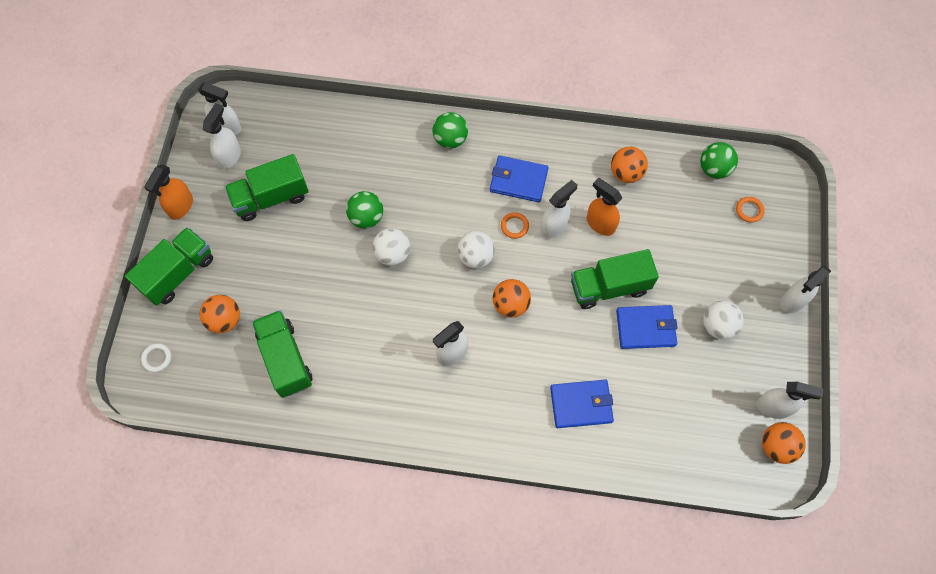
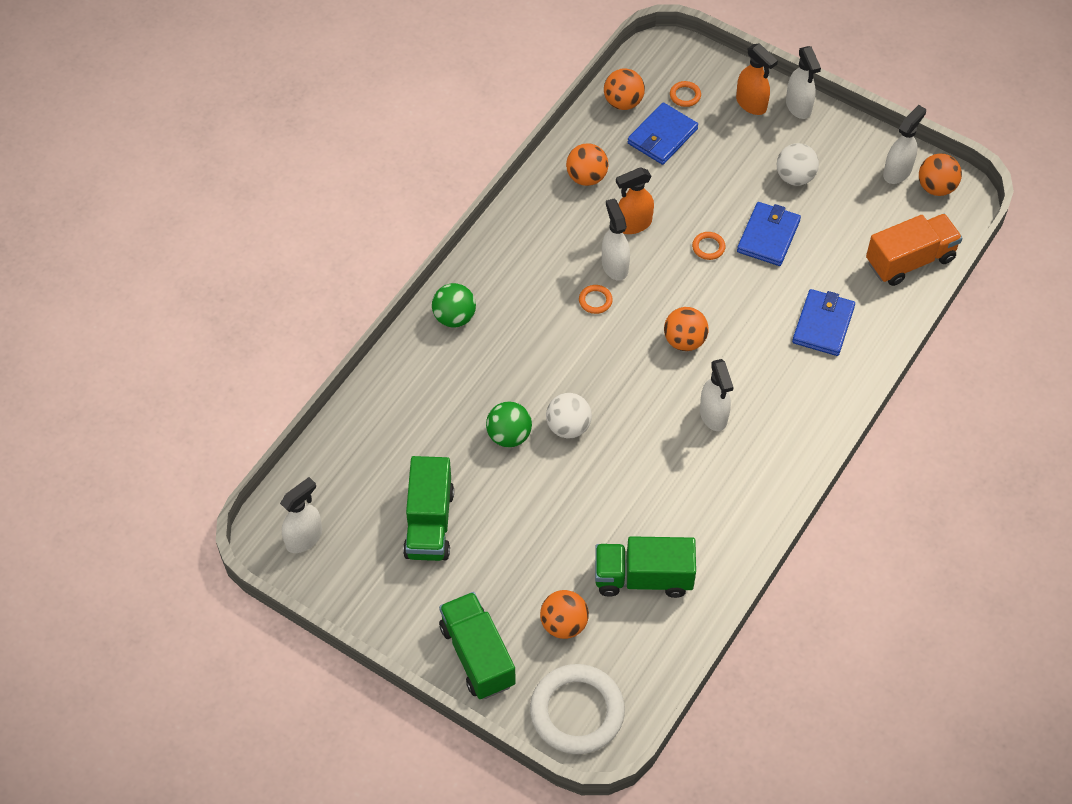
camera: 65 degrees left, 10 degrees down
(157, 358) = (577, 712): white ring -> white ring, size x2.47
(181, 207) = (388, 624): orange spray bottle -> orange spray bottle (751, 104)
(229, 156) = (347, 548): white spray bottle -> none
(475, 257) = (612, 350): white ball -> none
(518, 180) = (542, 275): blue wallet -> blue wallet (662, 136)
(609, 287) = (708, 247): green truck -> orange ring
(685, 452) = (910, 260): none -> orange truck
(714, 169) = (623, 102): green ball -> orange ball

